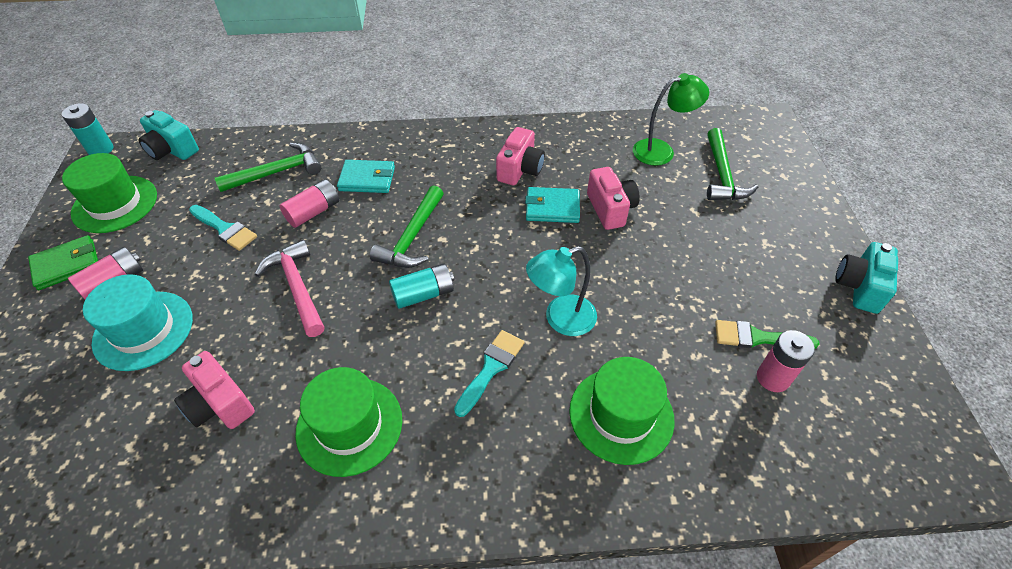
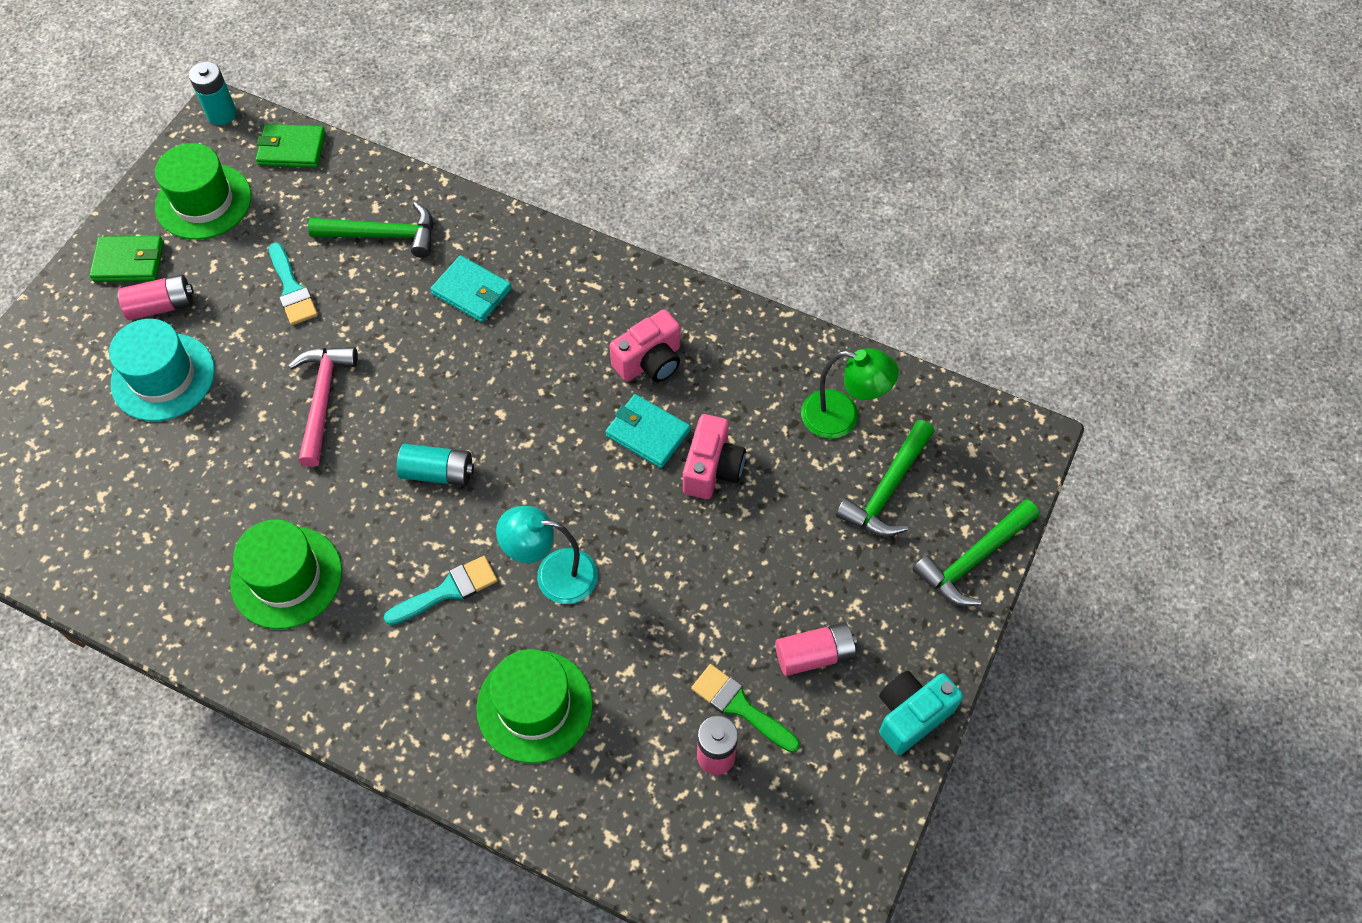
camera: 30 degrees right, 10 degrees up
(172, 150) = (292, 149): turquoise camera -> green wallet
(220, 404) = (190, 494): pink camera -> none
(313, 212) = (390, 310): pink battery -> pink battery (814, 655)
(412, 238) = (470, 396): green hammer -> green hammer (973, 560)

